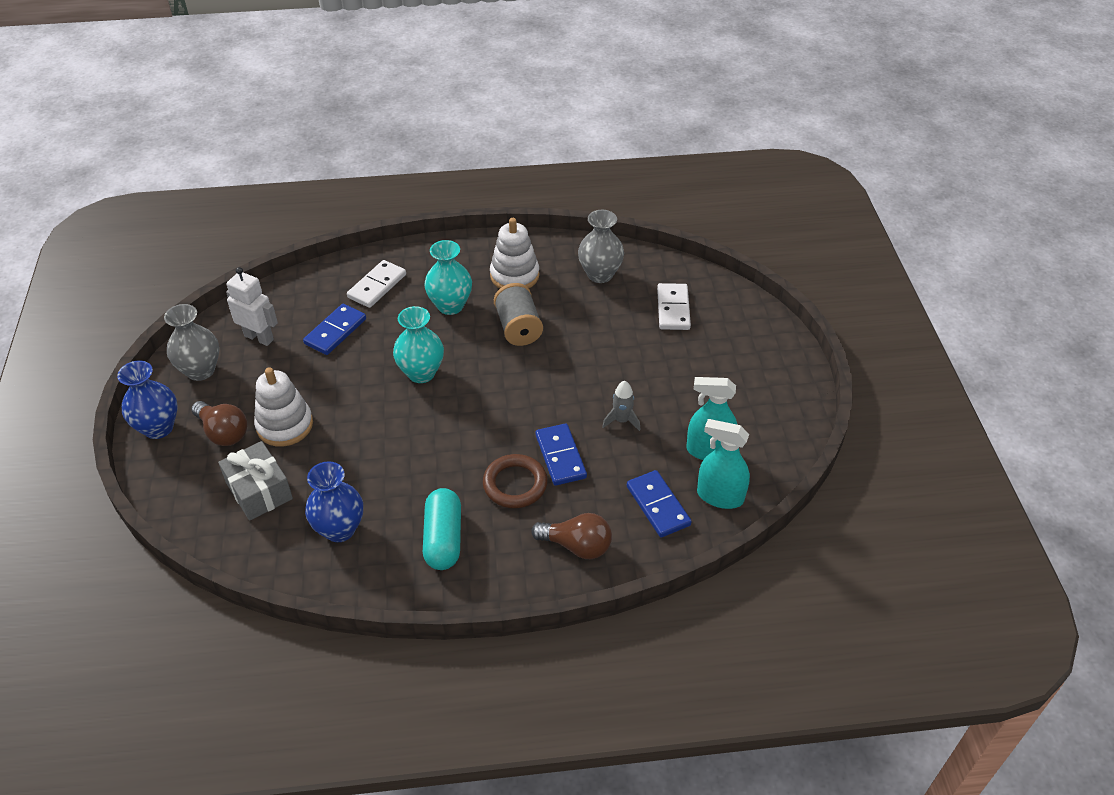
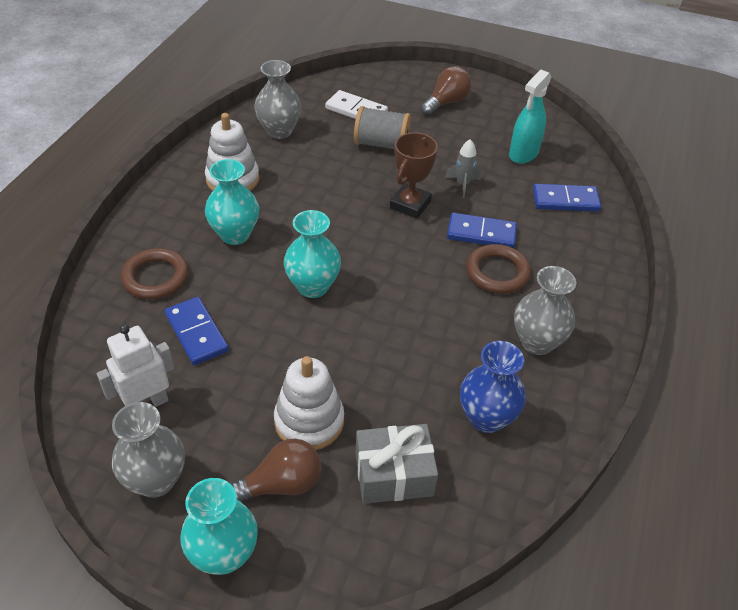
camera: 65 degrees left, 0 degrees up
(158, 428) = (224, 554): blue vase -> turquoise vase
(377, 286) = (155, 277): white domino -> brown ring
(443, 538) = (537, 342): turquoise capsule -> grey vase
(518, 328) = (305, 202): grey spool -> grey spool (381, 144)
(564, 394) = (410, 205): none -> brown trophy
(577, 546) = (585, 260): brown light bulb -> brown light bulb (446, 102)
(720, 496) = (572, 166): turquoise spray bottle -> none

